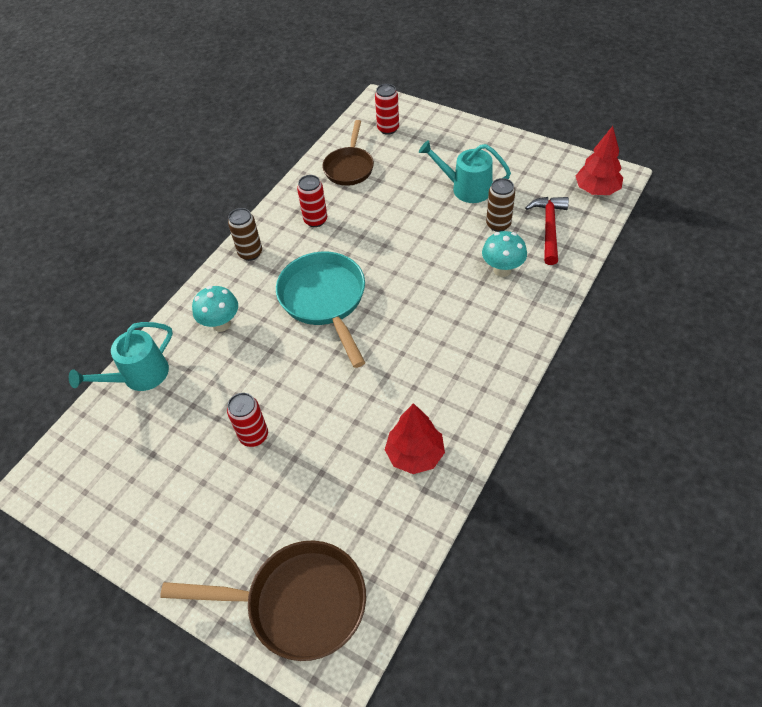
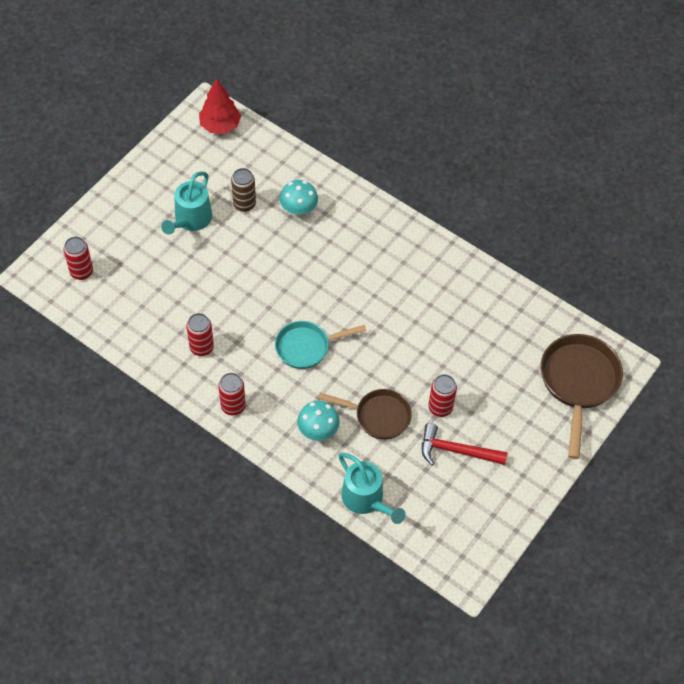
camera: 90 degrees left, 5 degrees up
(250, 253) = (233, 406): brown can -> red can
(325, 301) = (307, 347): turquoise pan -> turquoise pan, size x0.66
(349, 167) = (132, 312): brown pan -> brown pan (378, 416)
(415, 455) = (470, 299): red tree -> none
(549, 228) = (257, 169): red hammer -> red hammer (456, 451)

